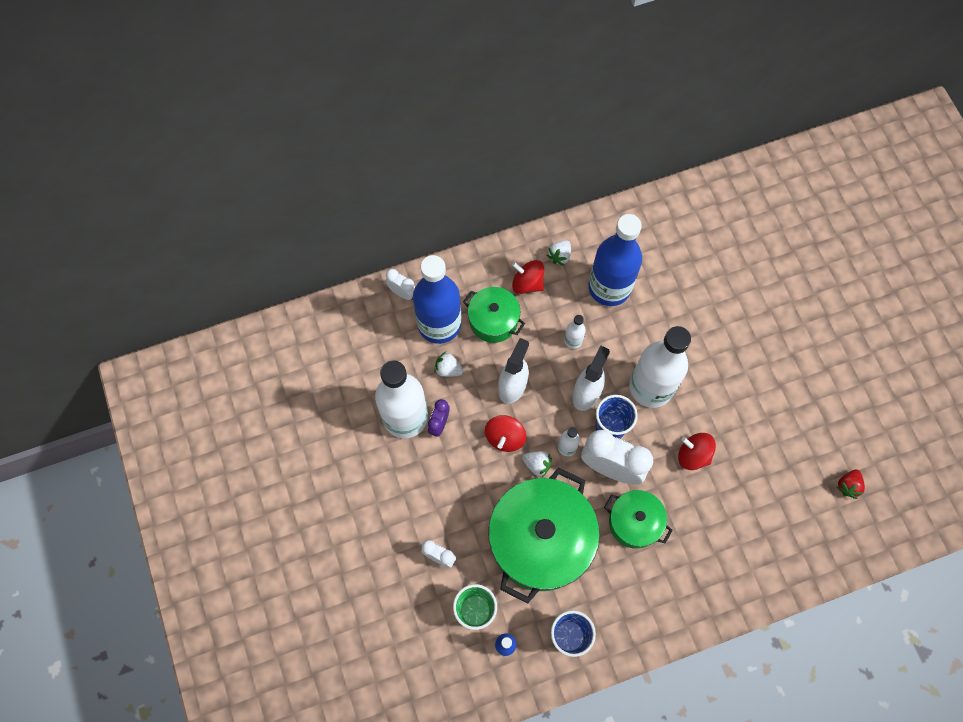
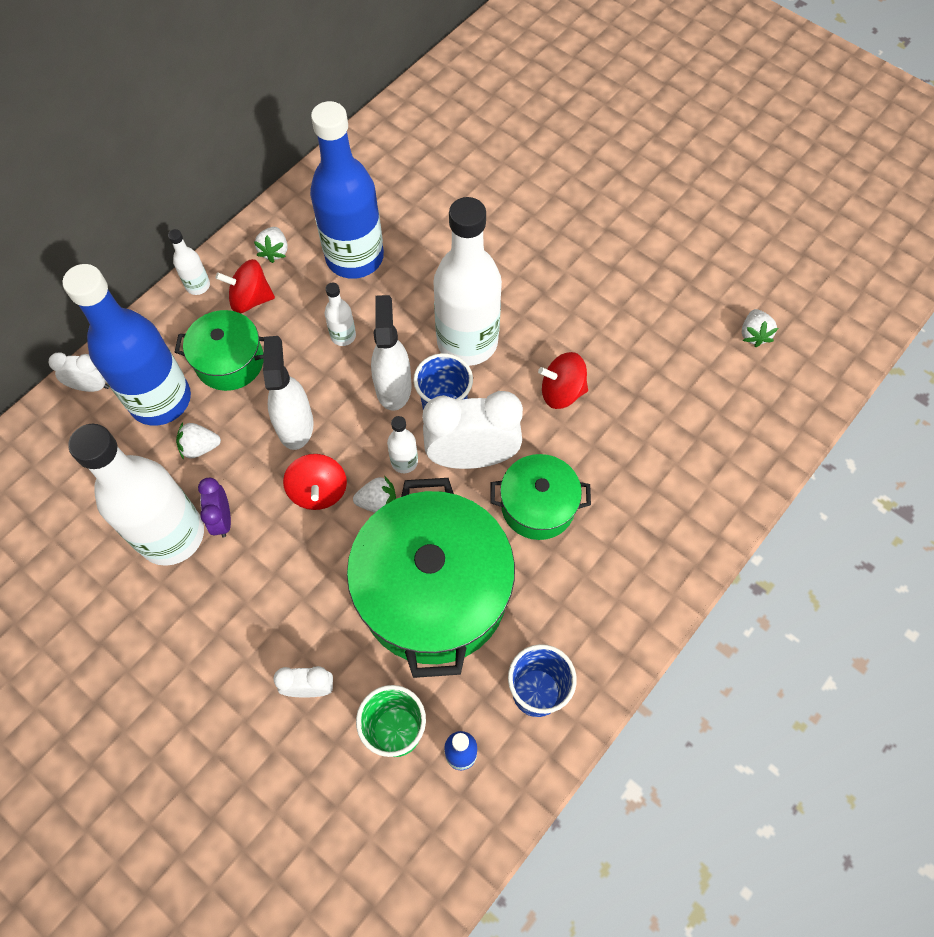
camera: 30 degrees left, 5 degrees down
(499, 256) = (198, 285): none -> white bottle
(848, 485) = (753, 334): red strawberry -> white strawberry

